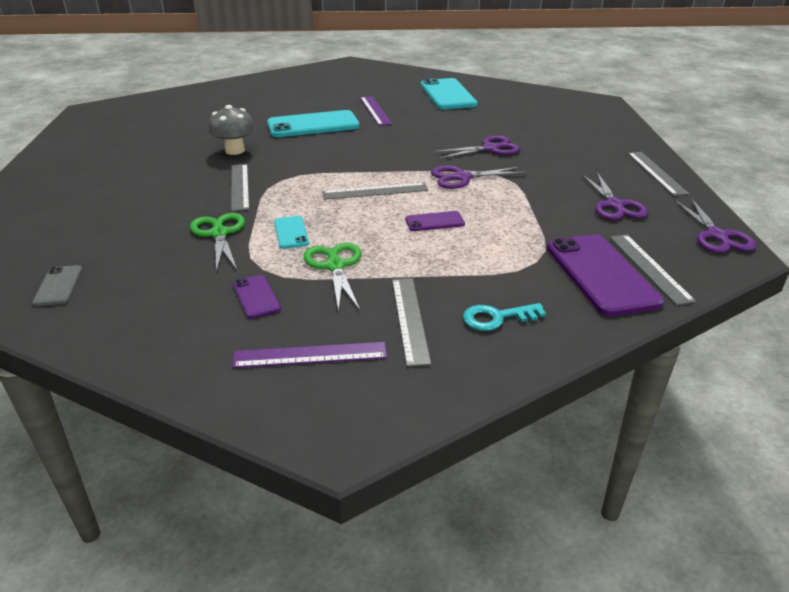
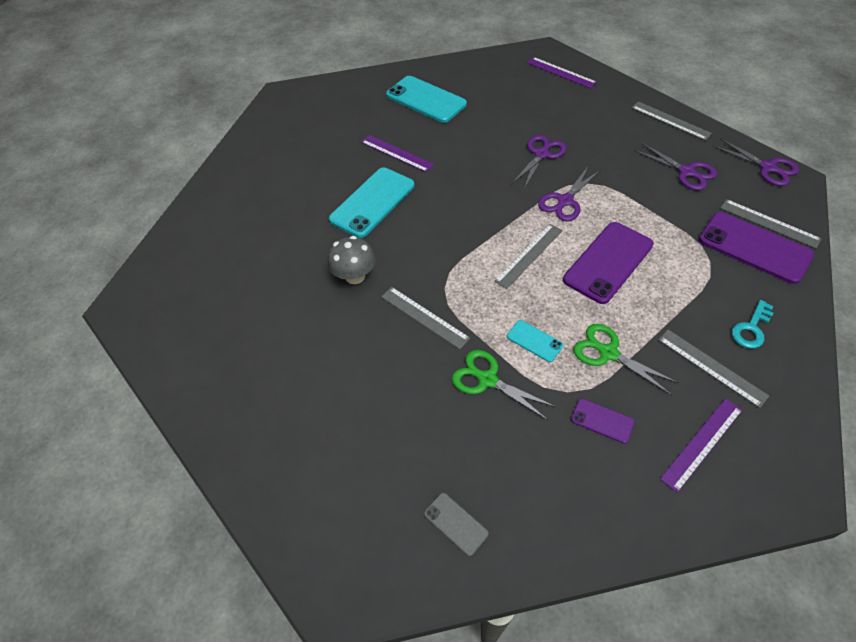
camera: 35 degrees left, 20 degrees up
(434, 222) = (608, 262): purple phone -> purple phone, size x2.06
(593, 116) = (561, 72): none -> purple ruler

